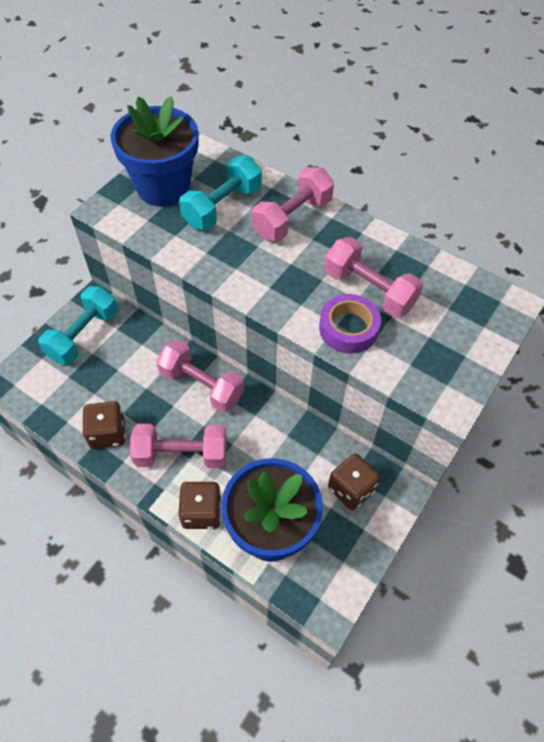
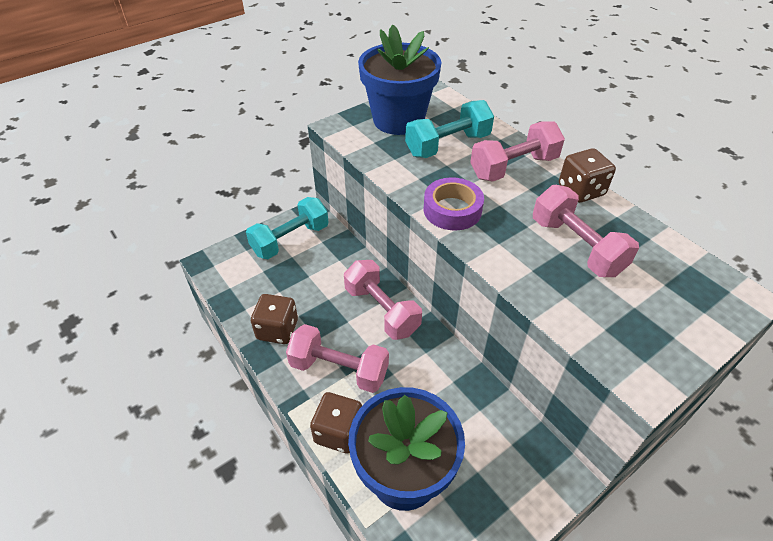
camera: 20 degrees right, 10 degrees down
(348, 328) = (543, 277): purple tape -> purple tape (452, 210)
(351, 489) = (506, 458): brown dice -> brown dice (581, 190)

